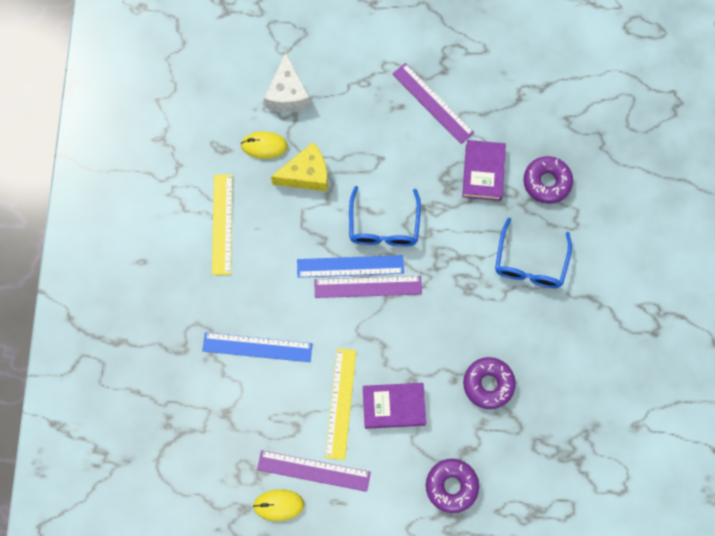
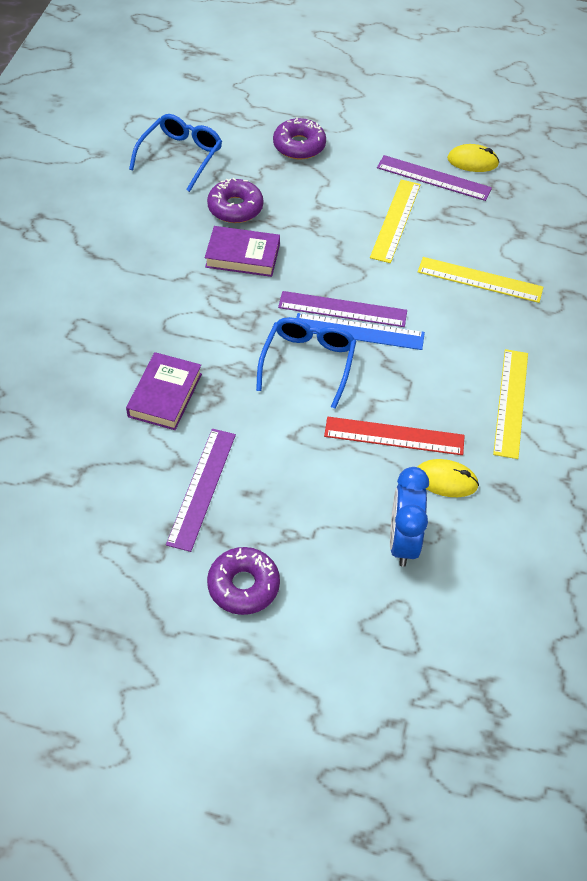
camera: 170 degrees left, 20 degrees down
(257, 347) = (480, 280): blue ruler -> yellow ruler
(287, 93) = (403, 541): white cheese -> blue clock
(306, 174) = (394, 436): yellow cheese -> red ruler
(393, 406) = (340, 209): purple book -> purple book (242, 256)
(432, 103) = (202, 488): purple ruler -> purple ruler turned 45 degrees clockwise
(530, 263) = (147, 297): blue glasses -> blue glasses (180, 156)
(546, 182) = (90, 369): purple donut -> purple donut (243, 586)

